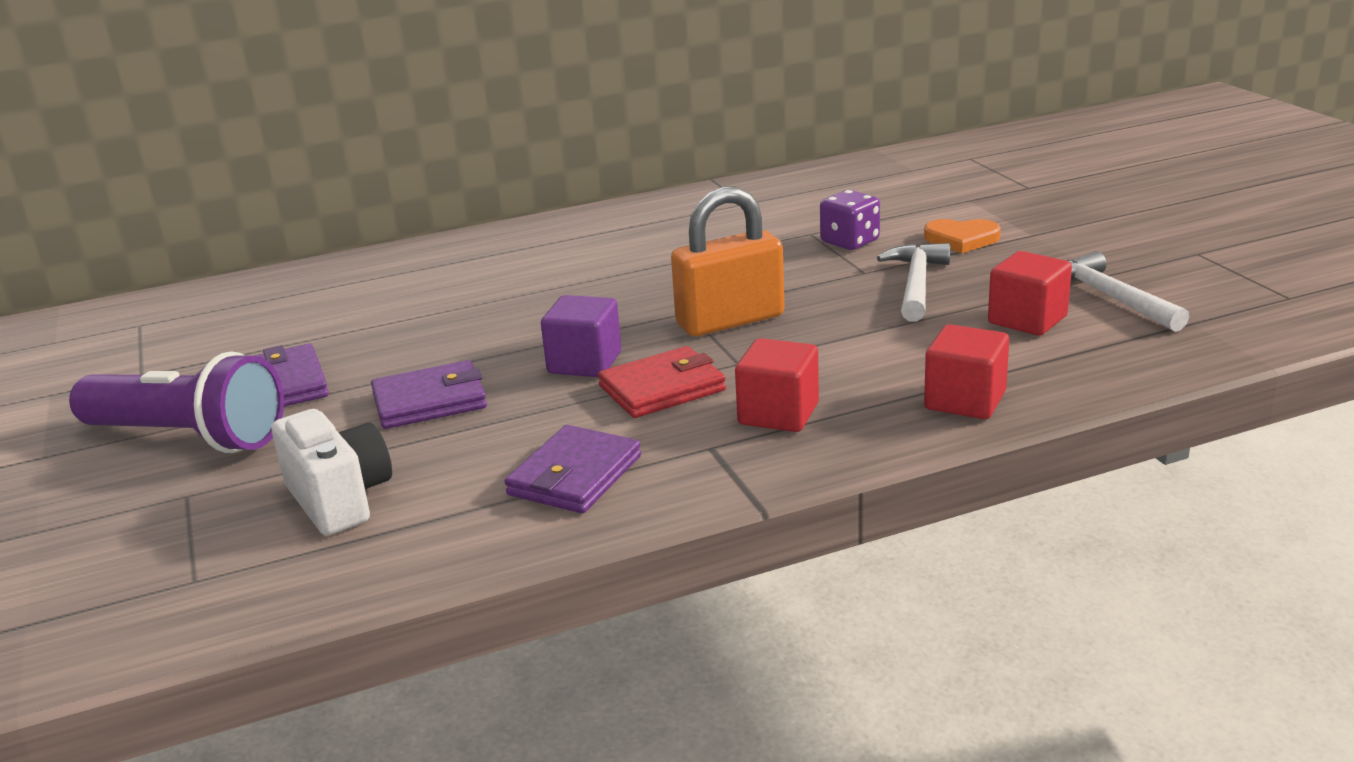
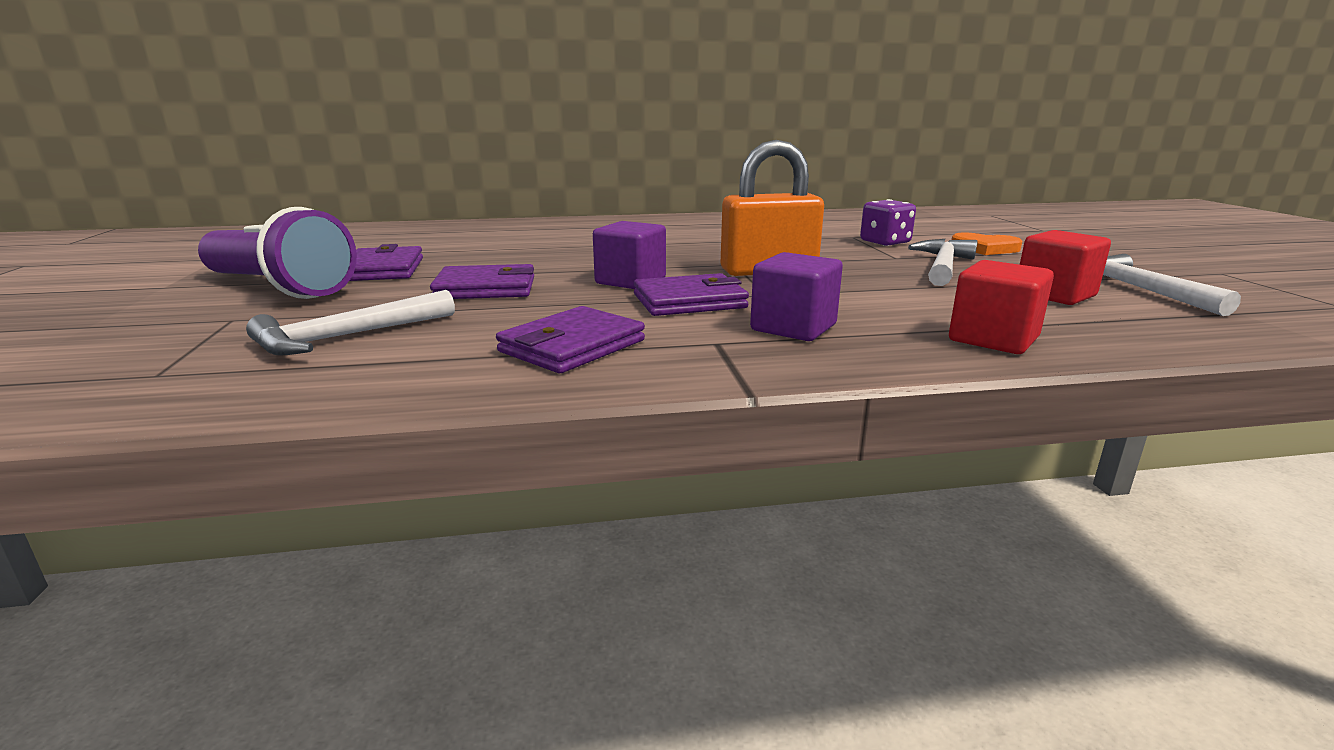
camera: 10 degrees right, 5 degrees down
(340, 500) = (349, 336): white camera -> white hammer
(662, 388) = (689, 301): red wallet -> purple wallet
(778, 414) = (793, 328): red cube -> purple cube

